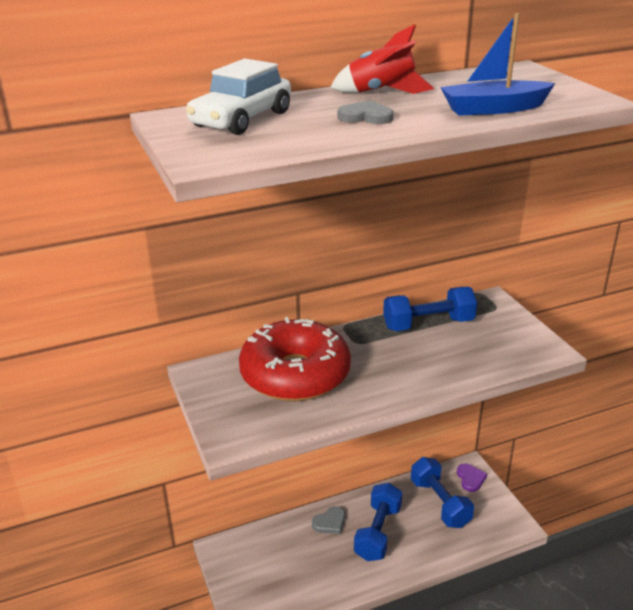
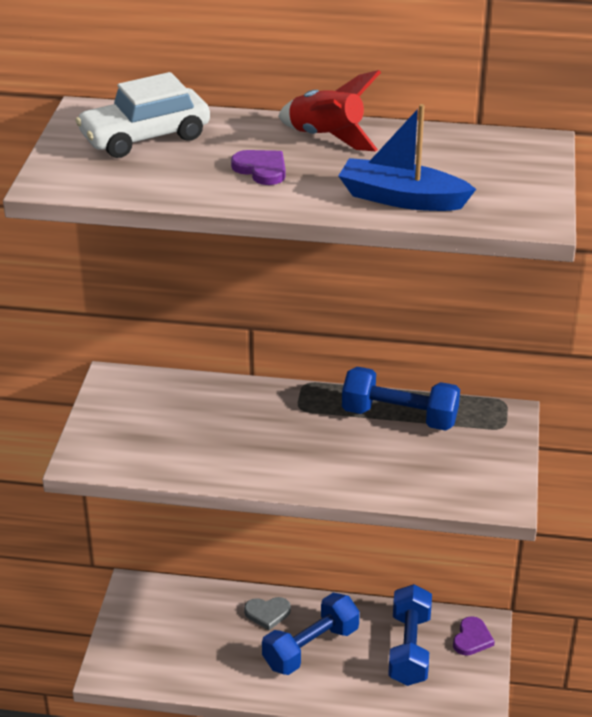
camera: 30 degrees right, 5 degrees up
(295, 374) = (202, 418): red donut -> none
(366, 117) = (261, 169): grey heart -> purple heart

